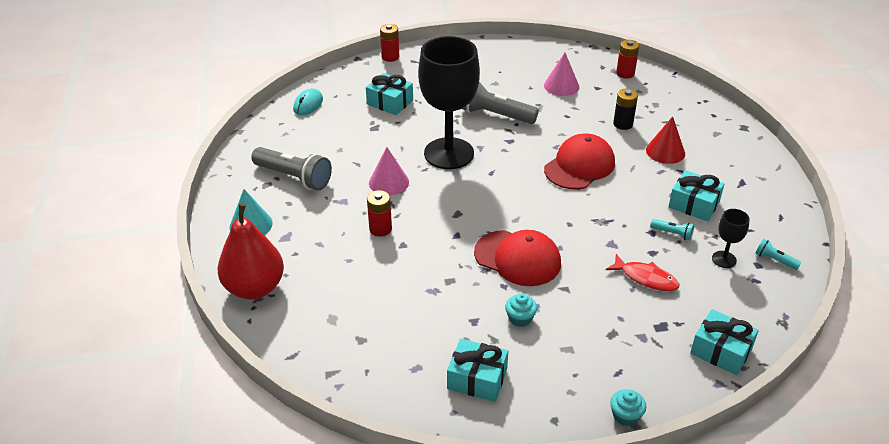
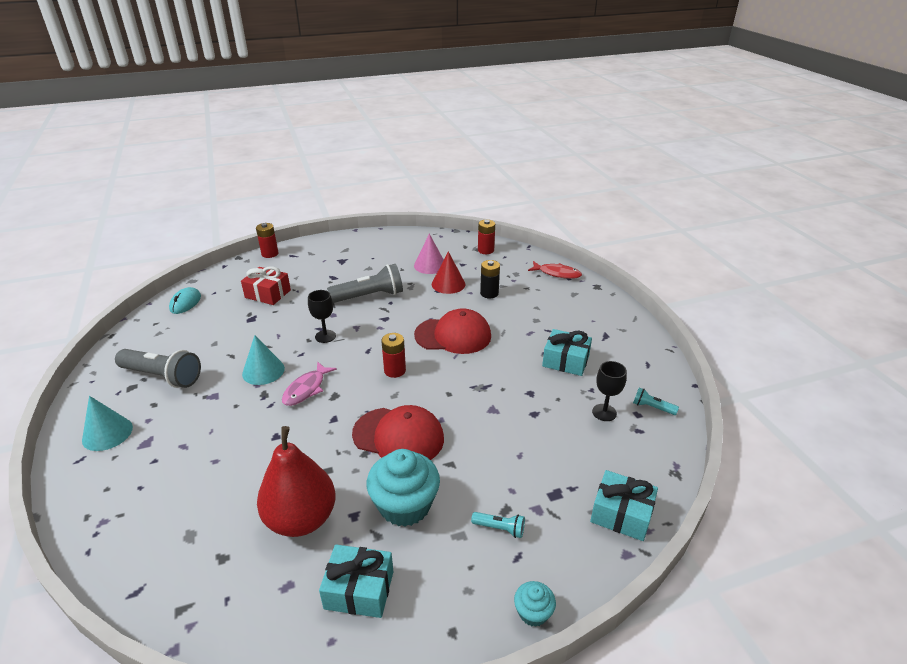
camera: 10 degrees left, 5 degrees down
(255, 288) = (101, 508): red pear -> red pear (301, 519)
(380, 229) = (252, 421): red battery -> red battery (395, 370)
(388, 182) = (263, 371): pink cone -> turquoise cone
(390, 102) = (268, 294): turquoise gift -> red gift
(430, 204) = (306, 389): none -> pink fish
(449, 153) = (325, 336): black goblet -> black goblet, size x0.42
(495, 115) = (369, 296): grey flashlight -> grey flashlight turned 150 degrees clockwise
(520, 318) = (405, 505): turquoise cupcake -> turquoise cupcake, size x2.03
(579, 166) = (453, 335): red cap -> red cap turned 60 degrees clockwise
(646, 278) = (531, 442): red fish -> red fish (557, 273)
(665, 151) = (531, 314): red cone -> red cone (448, 284)
(672, 234) = (550, 392): turquoise flashlight -> turquoise flashlight (500, 528)

